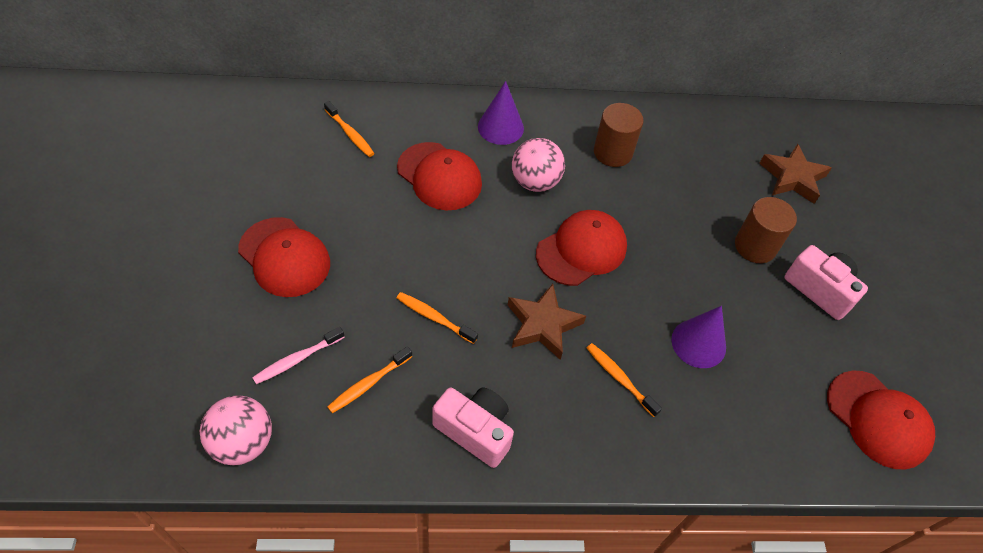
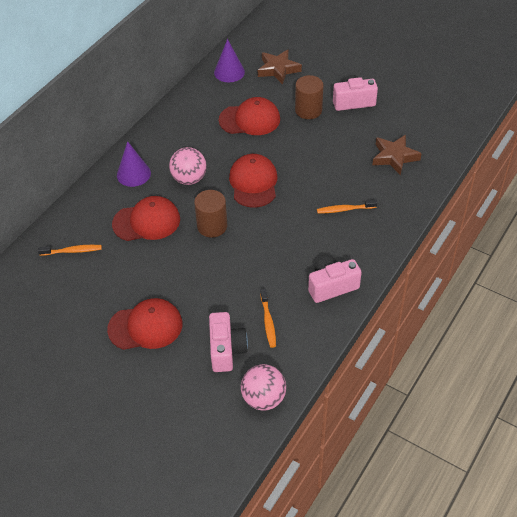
camera: 50 degrees left, 5 degrees down
(297, 359) = (226, 350): pink toothbrush -> pink camera
(434, 317) = (247, 271): orange toothbrush -> none
(542, 325) = (288, 225): brown star -> brown star (394, 157)
(612, 152) = (197, 133): brown cylinder -> brown cylinder (212, 226)
(698, 343) = (348, 166): purple cone -> purple cone (229, 72)
(878, 419) = (436, 124): red cap -> red cap (250, 119)

